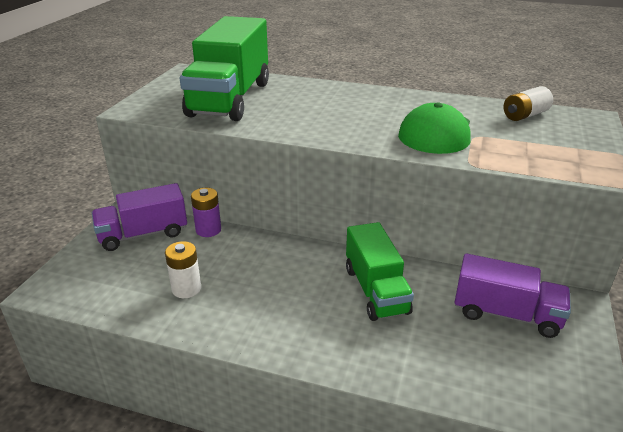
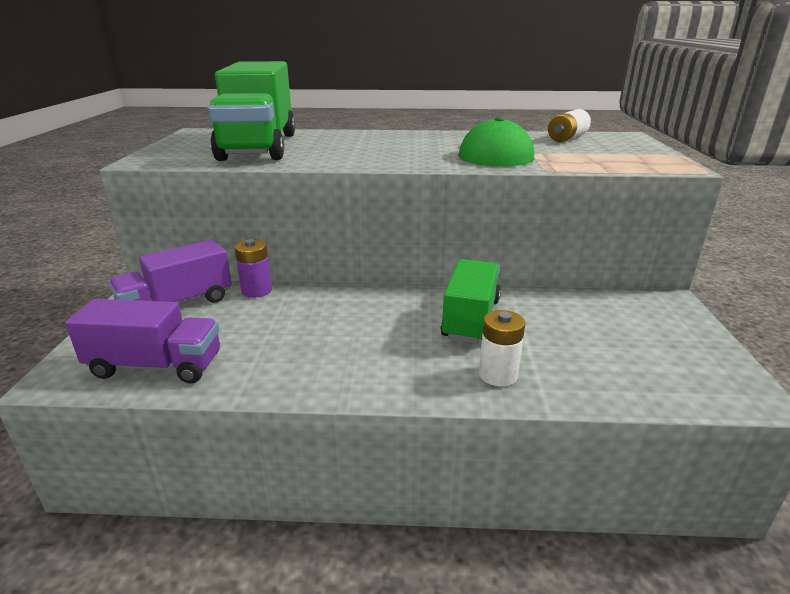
camera: 15 degrees left, 5 degrees down
(186, 289) = (253, 348): white battery -> white battery (498, 375)
(376, 290) = (471, 319): green truck -> green truck turned 135 degrees counterclockwise
(506, 314) = (611, 319): purple truck -> purple truck (156, 366)

